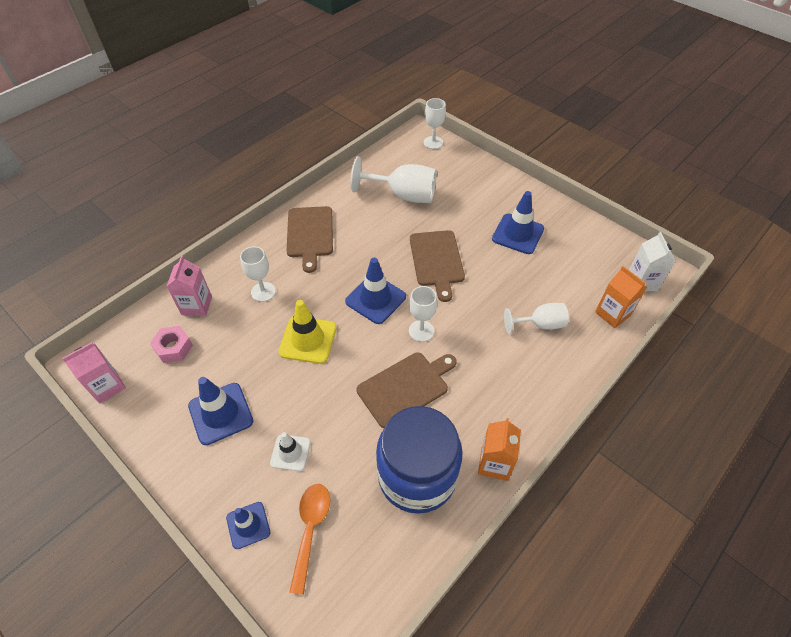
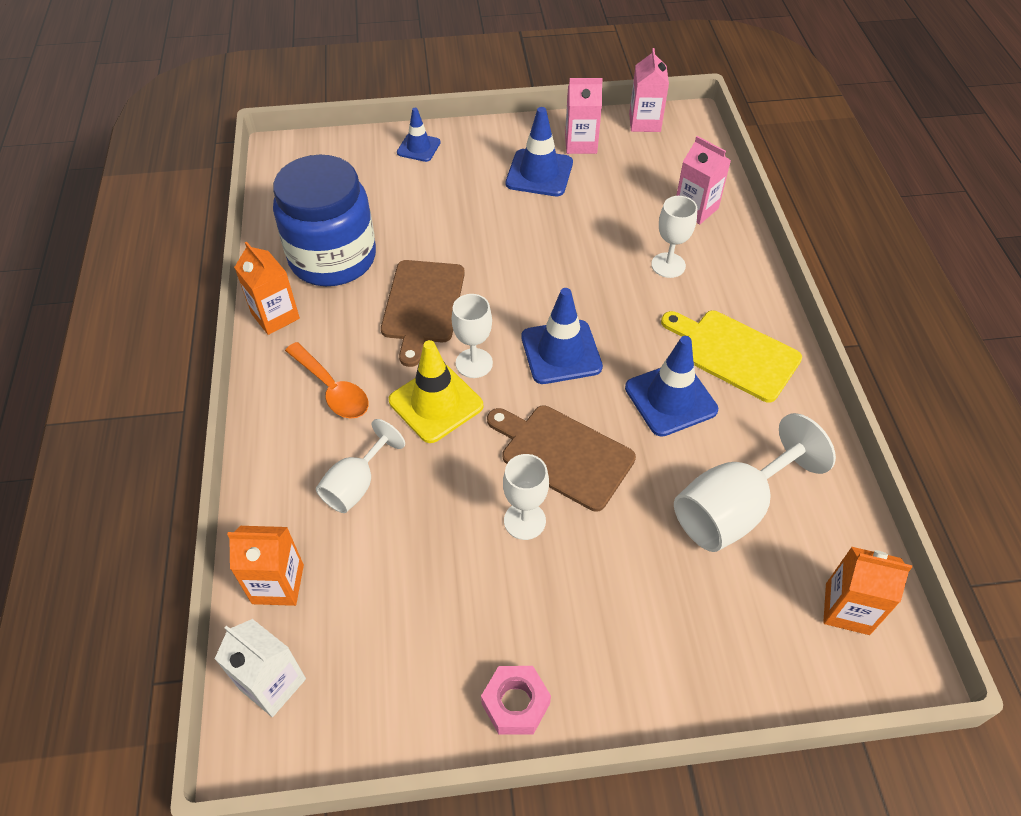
camera: 130 degrees right, 0 degrees up
(164, 410) = (580, 144): none -> pink carton
(174, 348) = (651, 174): pink nut -> pink nut (515, 704)
(290, 452) = (450, 196): white traffic cone -> none
(308, 340) = (562, 266): yellow traffic cone -> yellow traffic cone (436, 403)
(310, 234) = (733, 353): brown cutting board -> yellow cutting board
(310, 530) = (373, 176): orange spoon -> orange spoon (332, 389)
(413, 150) = (847, 609): none -> orange carton
(433, 142) = (850, 660): white goblet -> white goblet (524, 521)
(518, 234) = (518, 598): blue traffic cone -> blue traffic cone (670, 399)

